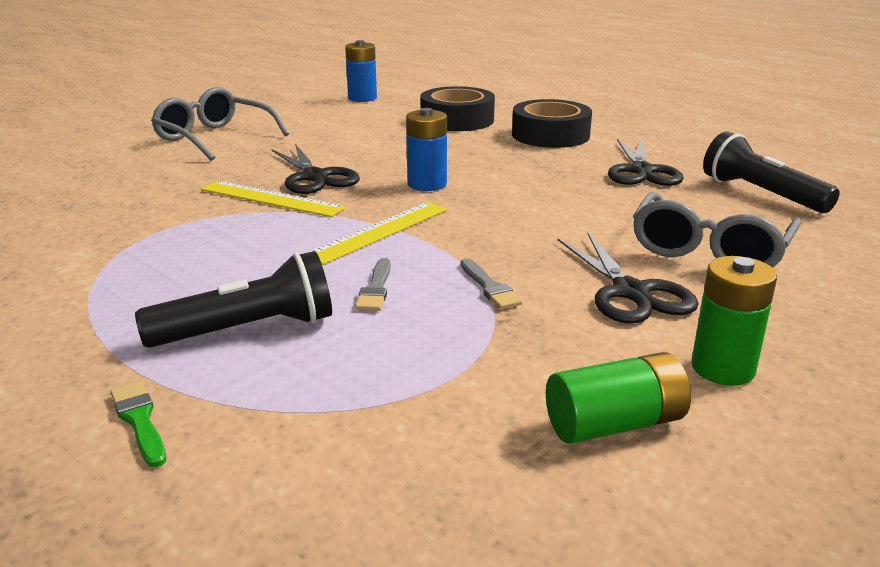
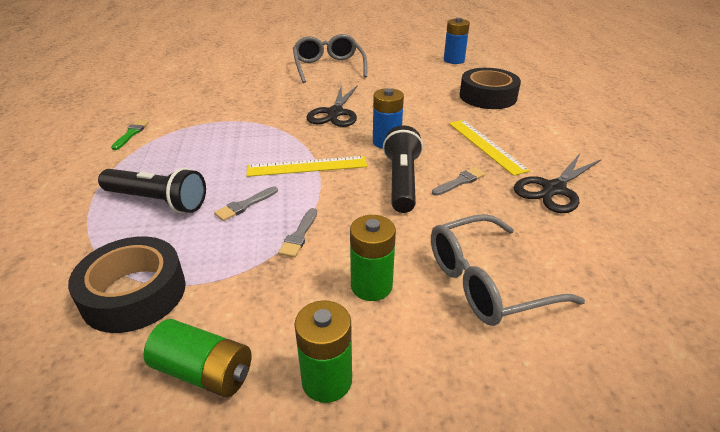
camera: 40 degrees right, 10 degrees up
(139, 421) = (53, 229): green brush -> green brush (131, 134)
(271, 198) = (292, 120): yellow ruler -> yellow ruler (486, 146)
(550, 135) = (535, 131): black tape -> black tape (134, 293)
(558, 191) = (460, 181): none -> grey brush
(631, 292) = (371, 286): black scissors -> green battery
(761, 194) = (624, 254): black flashlight -> black flashlight (402, 181)

